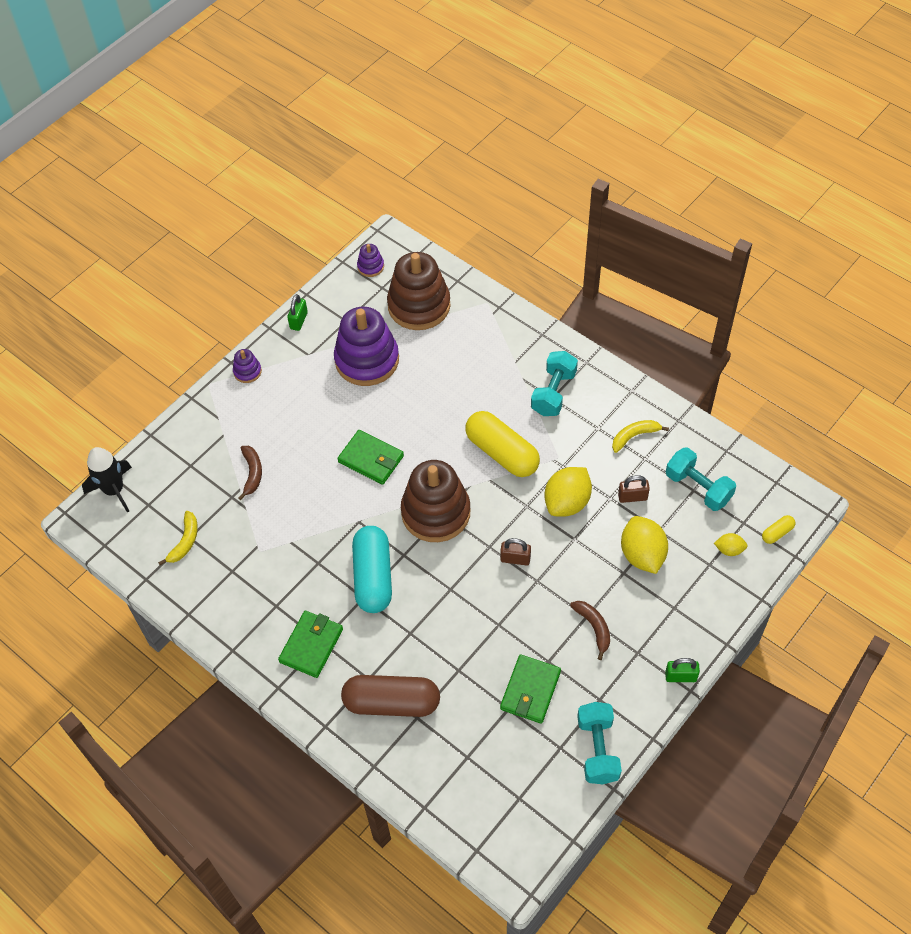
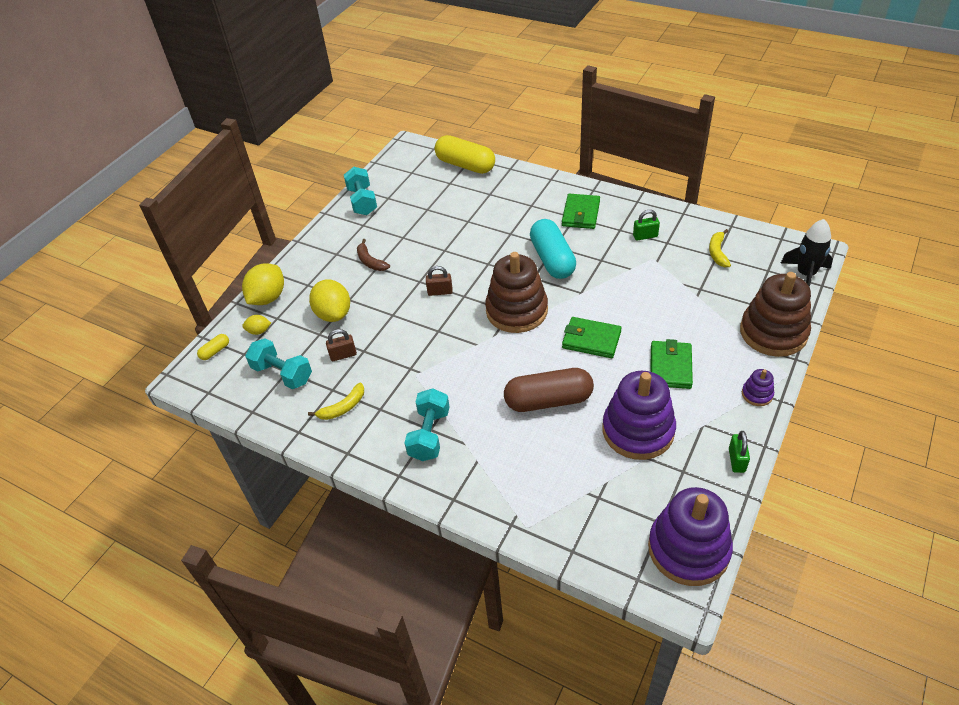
camera: 170 degrees right, 10 degrees down
(252, 473) = (693, 309): brown banana -> none
(370, 266) = (688, 549): purple stacking toy -> purple stacking toy, size x2.29
(392, 703) = (509, 197): brown capsule -> brown capsule (548, 400)
(419, 306) = (606, 506): brown stacking toy -> brown stacking toy (773, 332)
(502, 453) = (470, 368): yellow capsule -> yellow capsule (465, 165)
(530, 690) = (413, 220): green wallet -> green wallet (670, 367)
(567, 502) = (402, 340): yellow lemon -> yellow lemon (268, 298)
(680, 676) = (304, 247): green padlock -> green padlock (645, 236)

